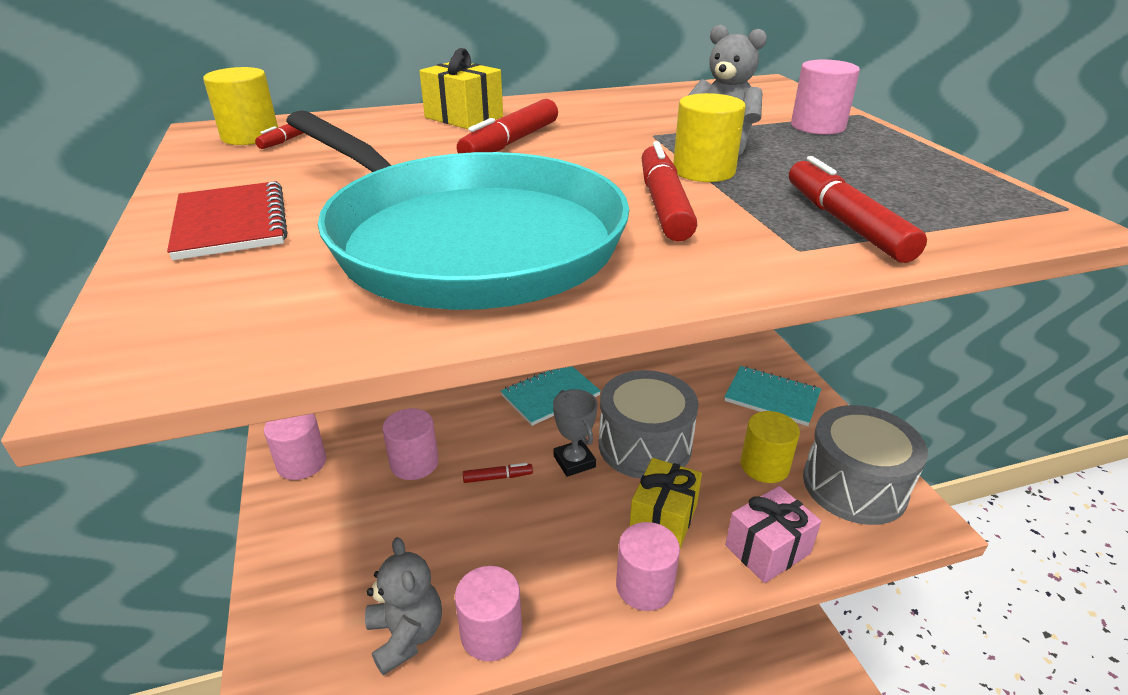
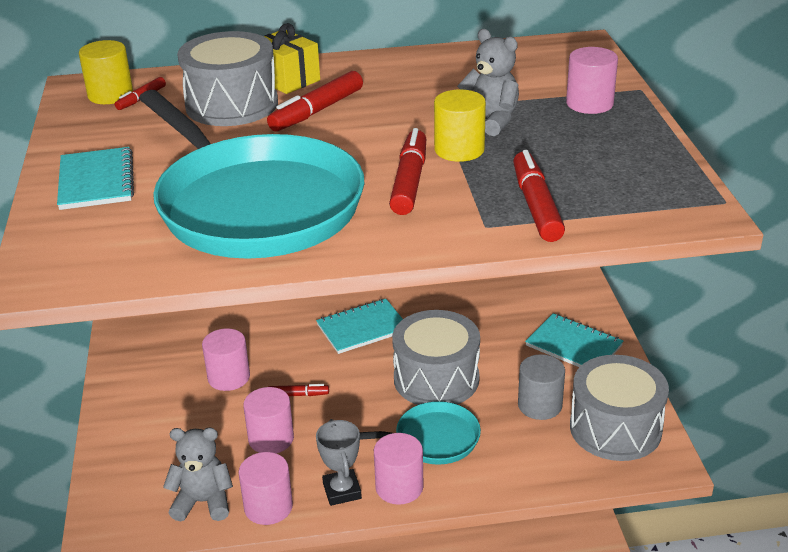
camera: 10 degrees right, 0 degrees up
(231, 223) = (96, 181): red notebook -> turquoise notebook
(301, 463) = (133, 369): pink cylinder -> pink cylinder (271, 439)
(404, 140) = (232, 104): none -> grey drum
(406, 635) = (203, 502): grey teddy bear -> grey teddy bear turned 75 degrees counterclockwise
(574, 461) = (368, 387): grey trophy -> grey trophy (342, 491)
(663, 518) = (432, 439): yellow gift -> turquoise pan
(764, 466) = (540, 405): yellow cylinder -> grey cylinder
(767, 549) = (513, 470): pink gift -> none

